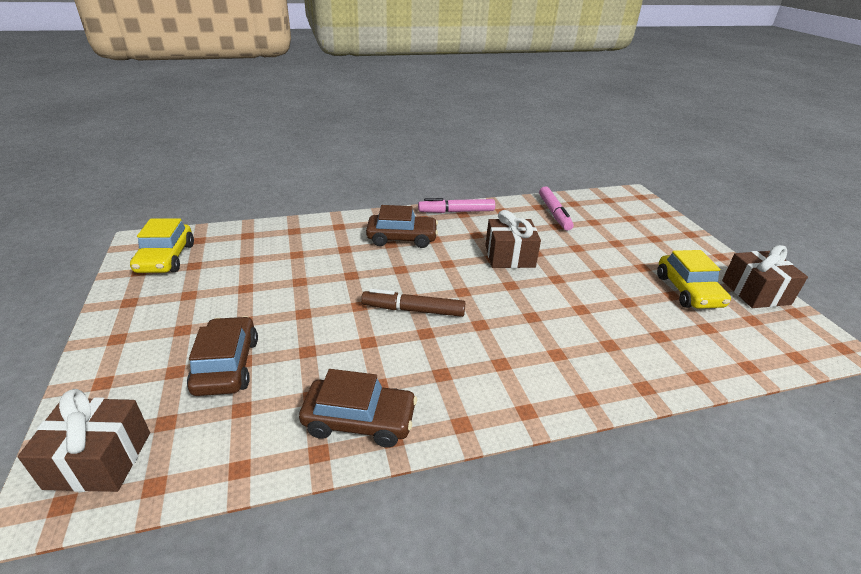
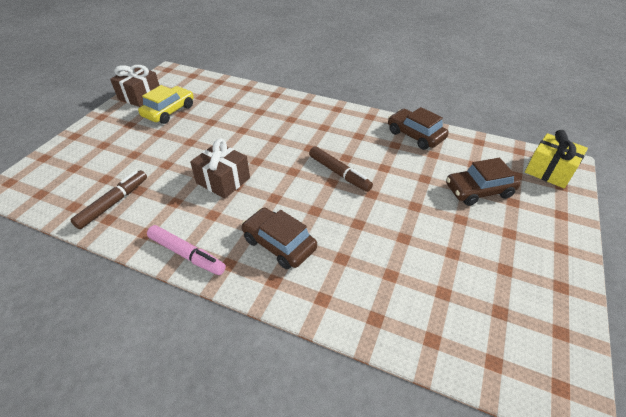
camera: 140 degrees left, 10 degrees up
(99, 460) = (549, 171): brown gift -> yellow gift
(166, 258) = (533, 341): yellow car -> none
(226, 365) = (479, 191): brown car -> brown car turned 45 degrees clockwise
(554, 213) = (113, 203): pink marker -> brown marker

